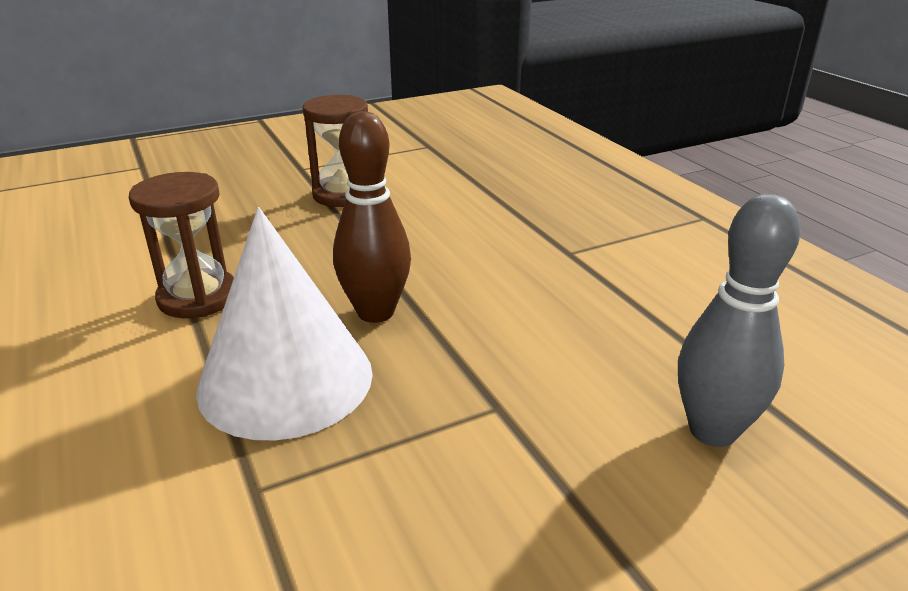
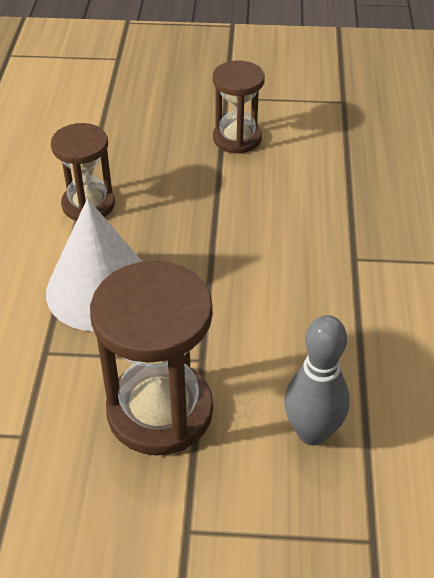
camera: 30 degrees right, 15 degrees up
(376, 312) = (183, 259): brown bowling pin -> none
(499, 493) = (160, 411): none -> brown hourglass

